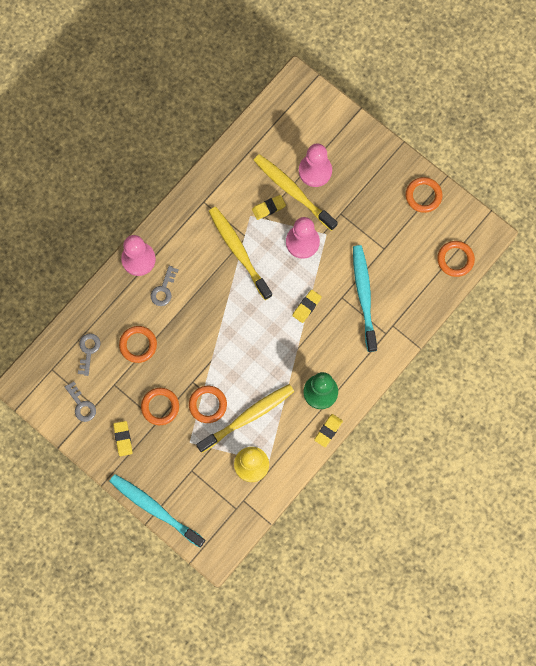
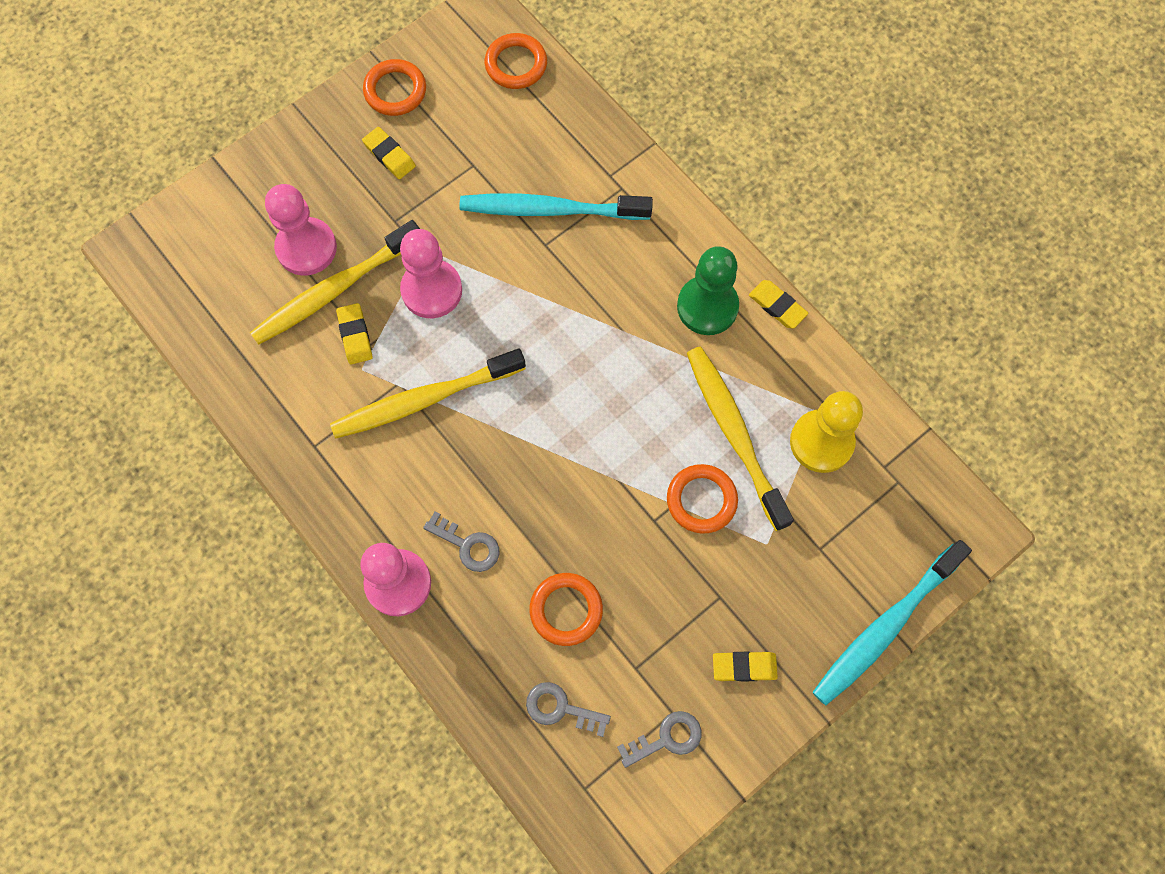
camera: 80 degrees left, 5 degrees down
(160, 407) = (692, 587): orange ring -> none
(306, 306) = (550, 303): yellow eraser -> yellow eraser (389, 155)

